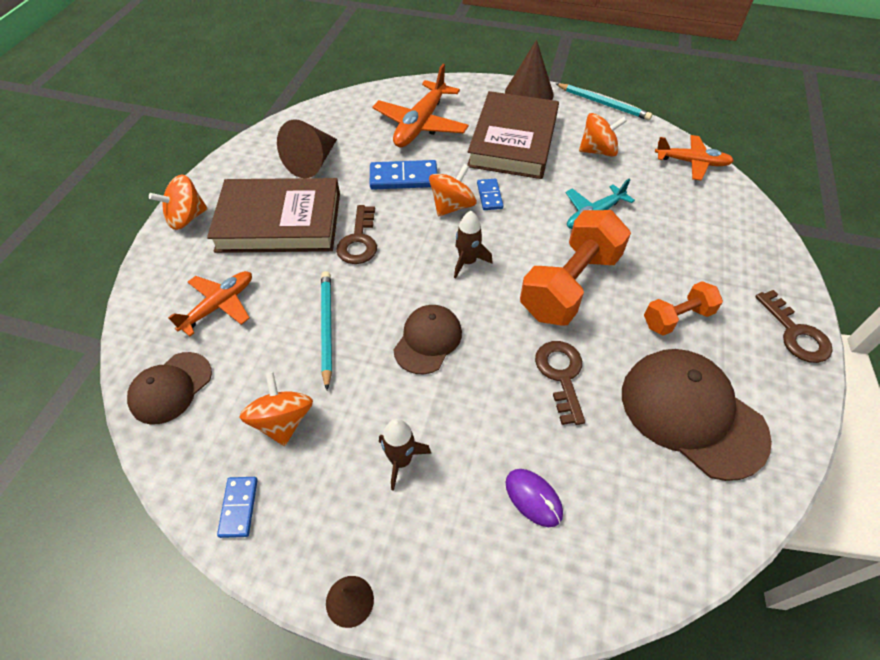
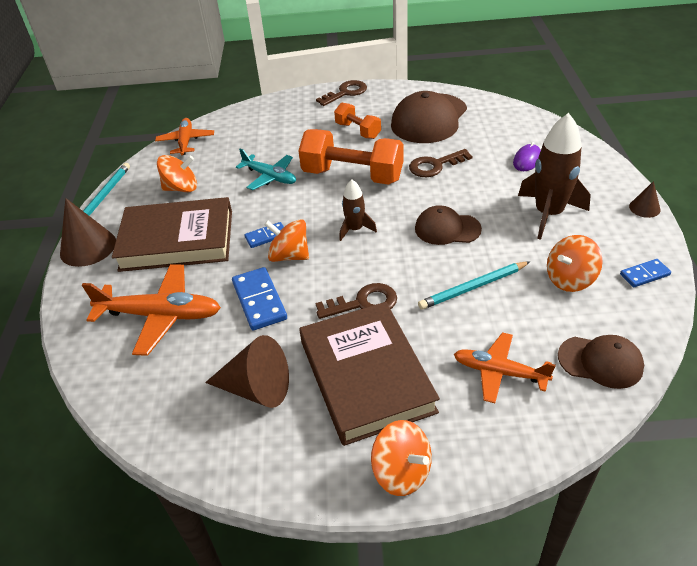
camera: 105 degrees left, 10 degrees down
(401, 460) = (548, 214): brown rocket -> brown rocket, size x1.85
(598, 151) = (181, 188): orange spinning top -> orange spinning top turned 105 degrees clockwise

